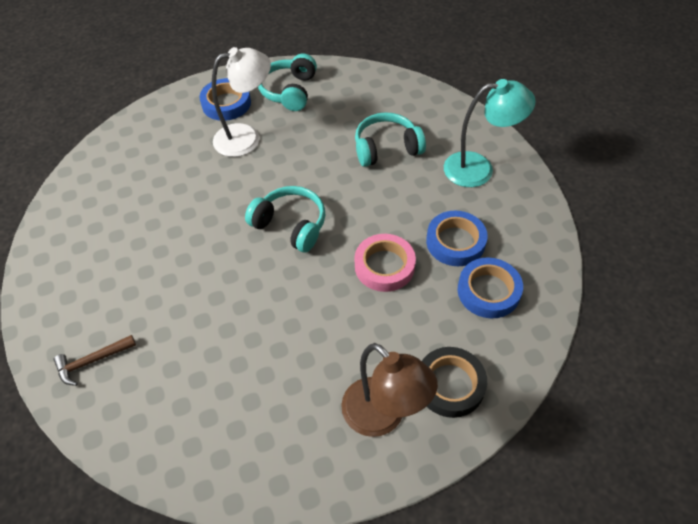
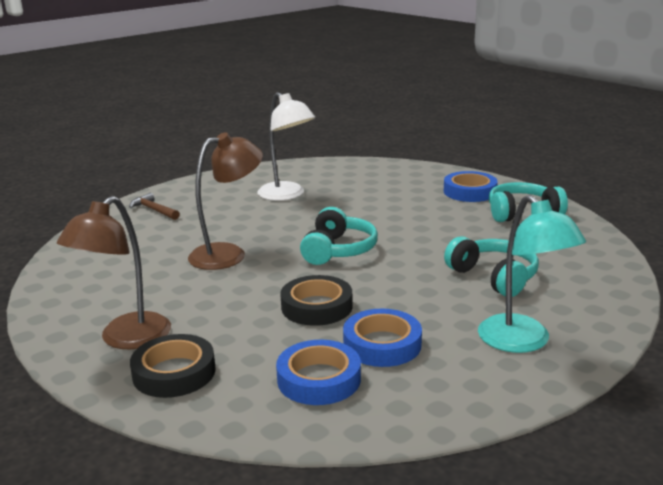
camera: 70 degrees right, 30 degrees down
(246, 137) = (434, 209): white lamp -> white lamp (287, 195)
(252, 309) = (228, 254): none -> brown lamp
(384, 266) = (316, 307): pink tape -> black tape

